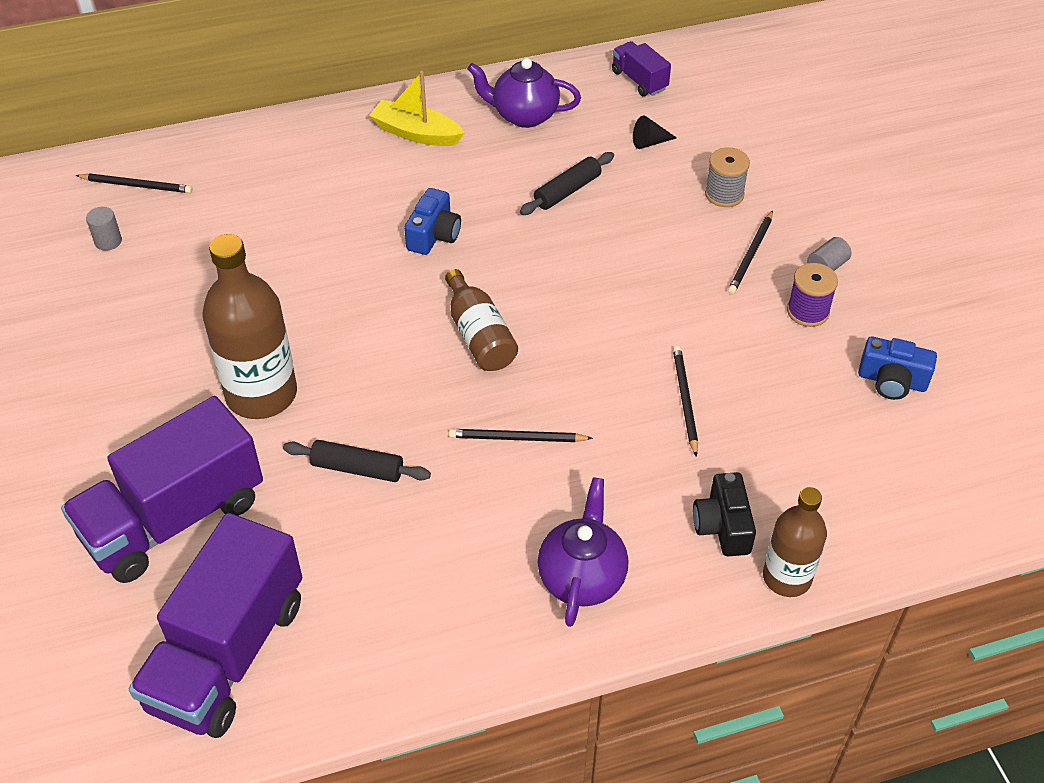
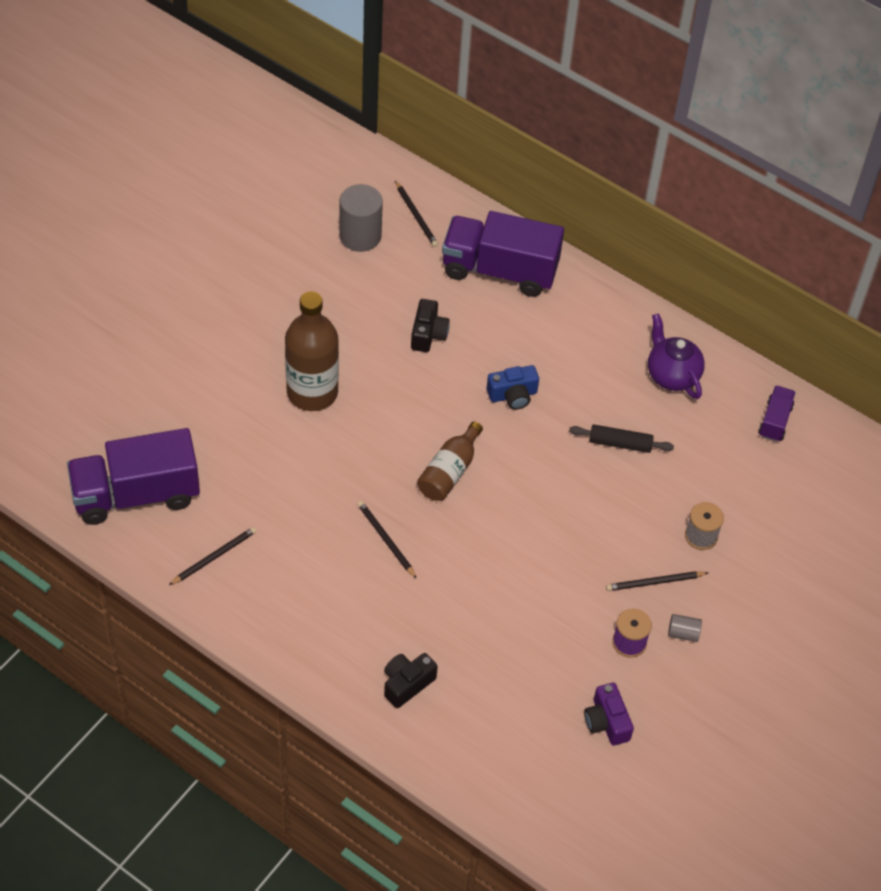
camera: 50 degrees right, 5 degrees up
(108, 241) = (360, 236): grey cylinder -> grey cylinder, size x2.09
(174, 519) = (197, 411): purple truck -> purple truck (499, 270)
(291, 257) = (428, 334): none -> black camera
(357, 468) = (299, 474): black rolling pin -> none
(416, 133) = (597, 326): yellow boat -> none
(582, 577) = (312, 631): purple teapot -> none
(649, 142) = (713, 463): black cone -> none
(685, 400) = (490, 612): black pencil -> black pencil (214, 557)
(787, 577) = (395, 737): brown bottle -> none
(892, 381) = (606, 722): blue camera -> purple camera

